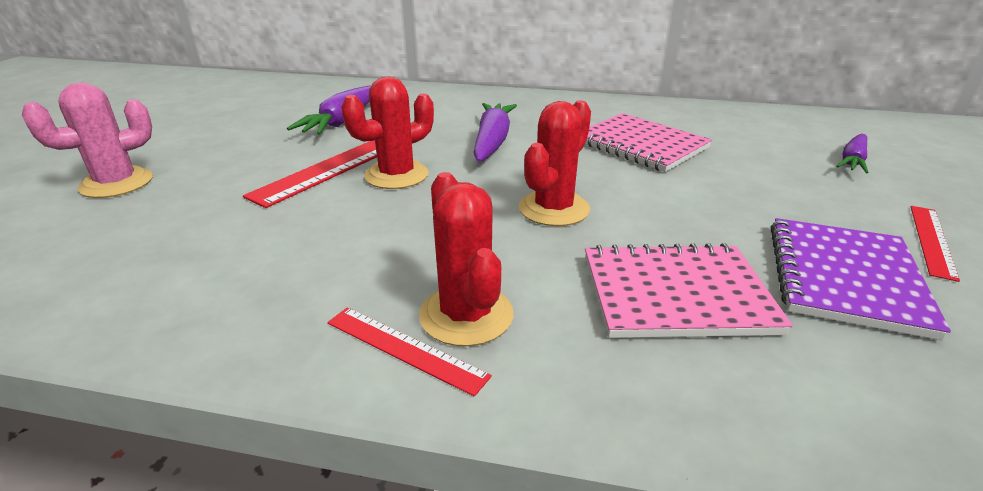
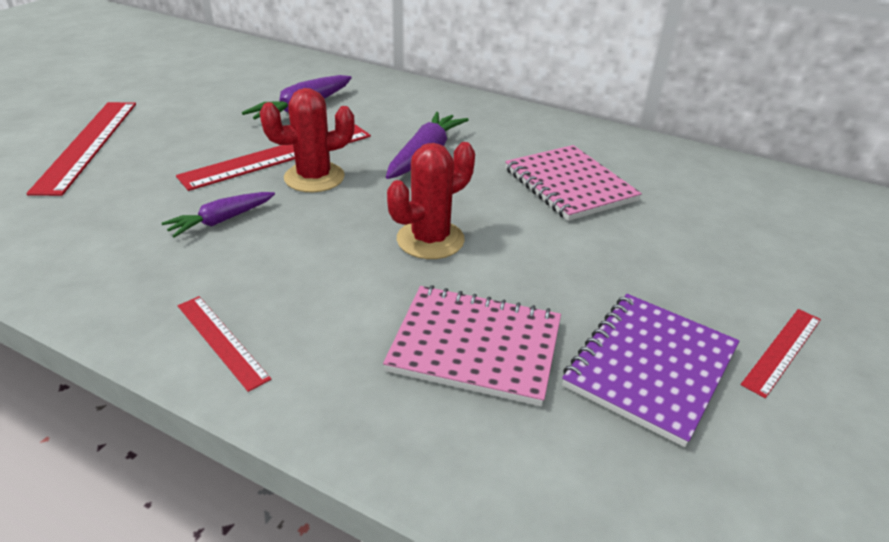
camera: 15 degrees right, 5 degrees up
(117, 183) = (88, 144): pink cactus -> red ruler
(466, 315) = (286, 324): red cactus -> none
(852, 161) = (786, 245): purple carrot -> purple carrot (222, 220)

